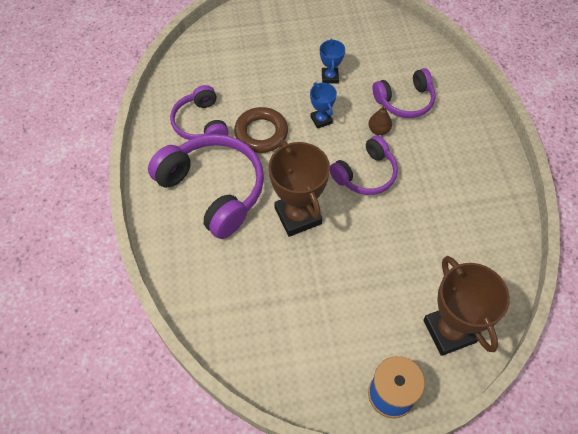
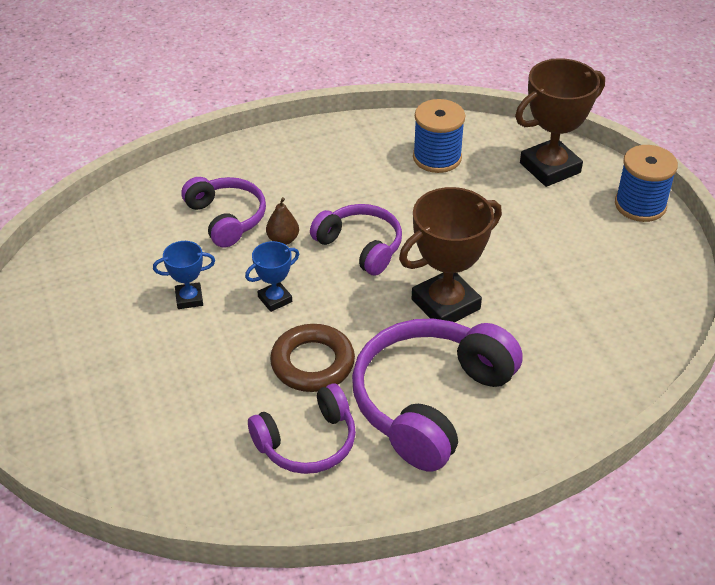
camera: 100 degrees left, 15 degrees down
(468, 244) = (437, 158): none -> blue spool

